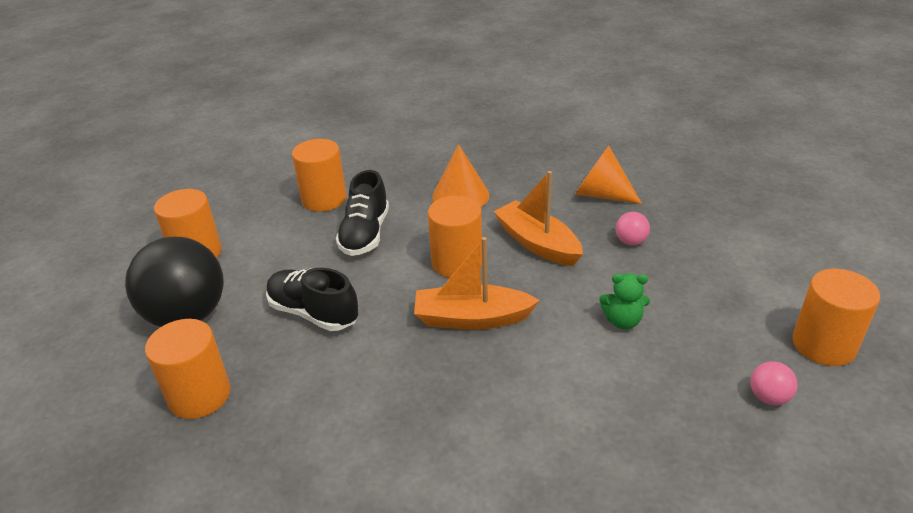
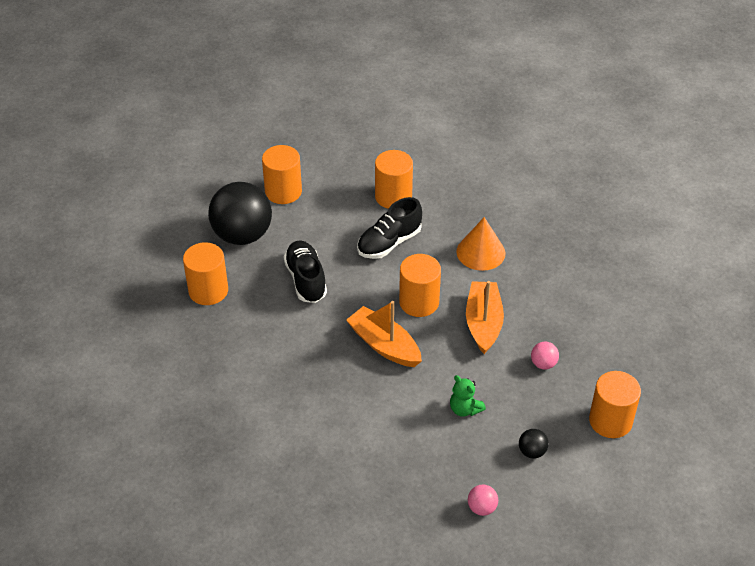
camera: 40 degrees right, 10 degrees up
(601, 194) = (574, 315): orange cone -> none
(728, 314) = (532, 451): none -> black ball
(823, 345) = (559, 509): orange cylinder -> orange cylinder (610, 421)

